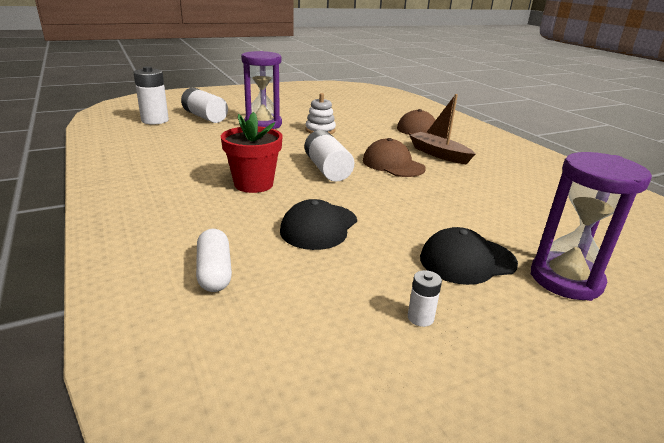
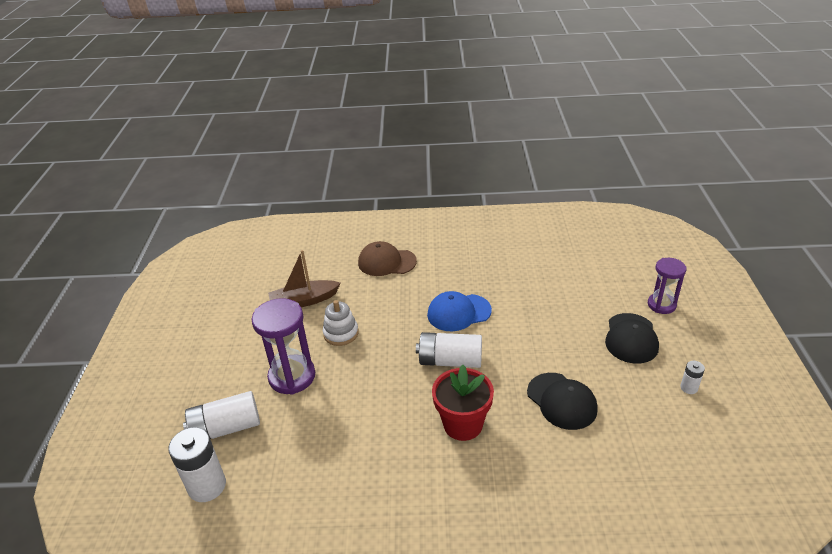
camera: 60 degrees left, 10 degrees up
(214, 271) = (614, 484): white capsule -> none
(393, 164) = (458, 312): brown cap -> blue cap
(438, 154) = (449, 274): brown boat -> brown boat (304, 301)
(565, 279) = (661, 305): purple hourglass -> purple hourglass, size x0.64

